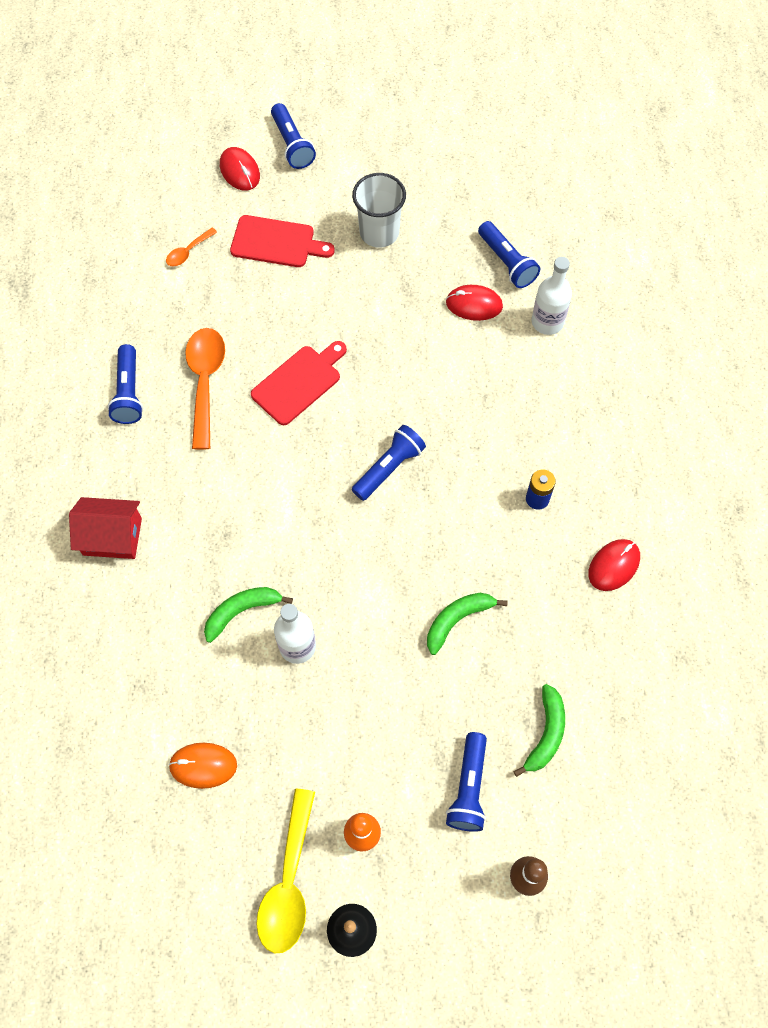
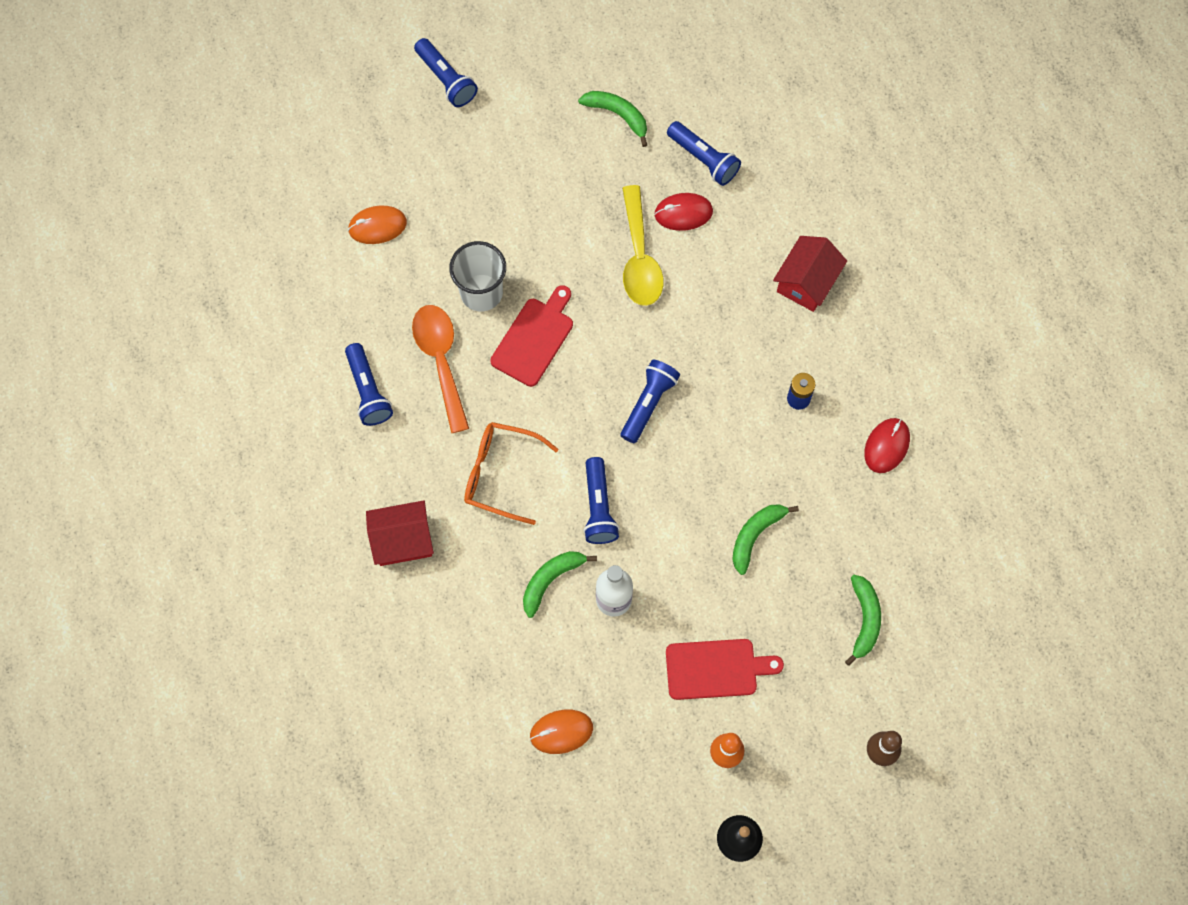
camera: 15 degrees left, 5 degrees up
(188, 252) = (377, 226): orange spoon -> orange mouse
(227, 498) = (501, 474): none -> orange glasses
(239, 171) = (401, 122): red mouse -> none
(276, 242) = (465, 193): red cutting board -> red cutting board (716, 669)
(289, 882) = (671, 813): yellow spoon -> yellow spoon (639, 258)
(379, 232) = (566, 157): white cup -> white cup (481, 292)
(438, 207) = (618, 115): none -> green banana
(468, 788) = (808, 687): blue flashlight -> blue flashlight (598, 507)
(547, 322) = (760, 214): white bottle -> none
(575, 393) = (806, 282): none -> red house

